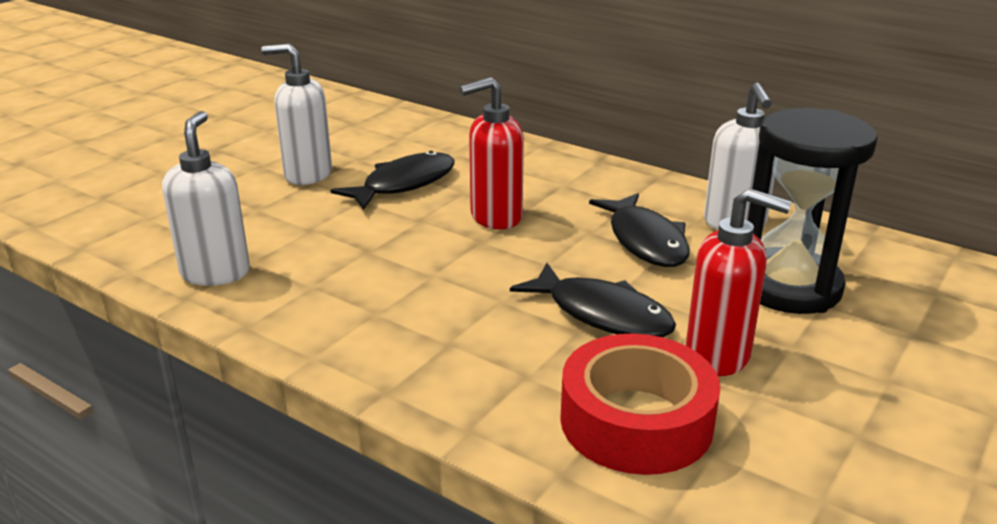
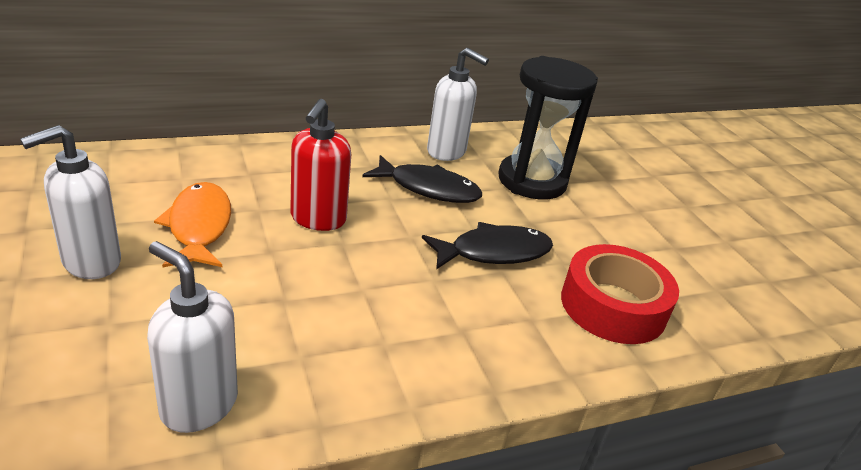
camera: 60 degrees left, 5 degrees up
(404, 184) = (199, 226): black fish -> orange fish
(718, 356) = (575, 242): red soap dispenser -> none

